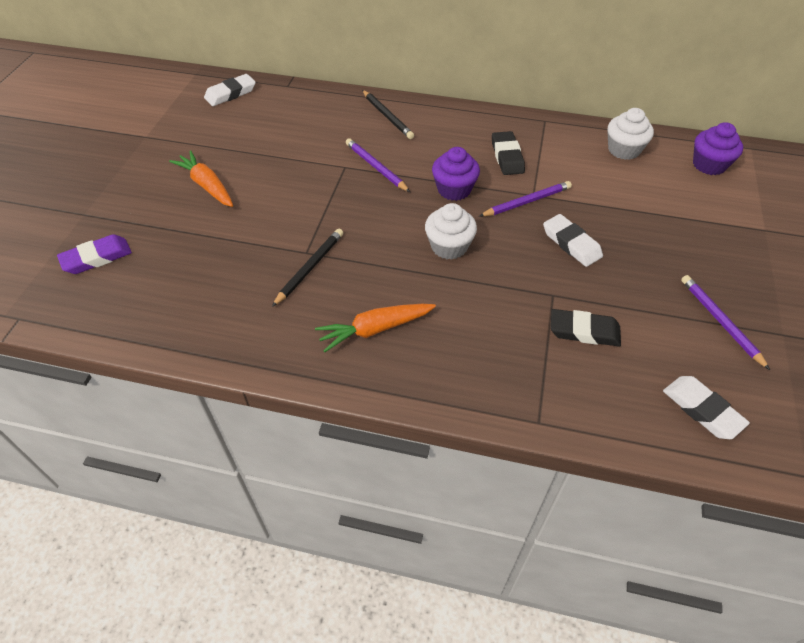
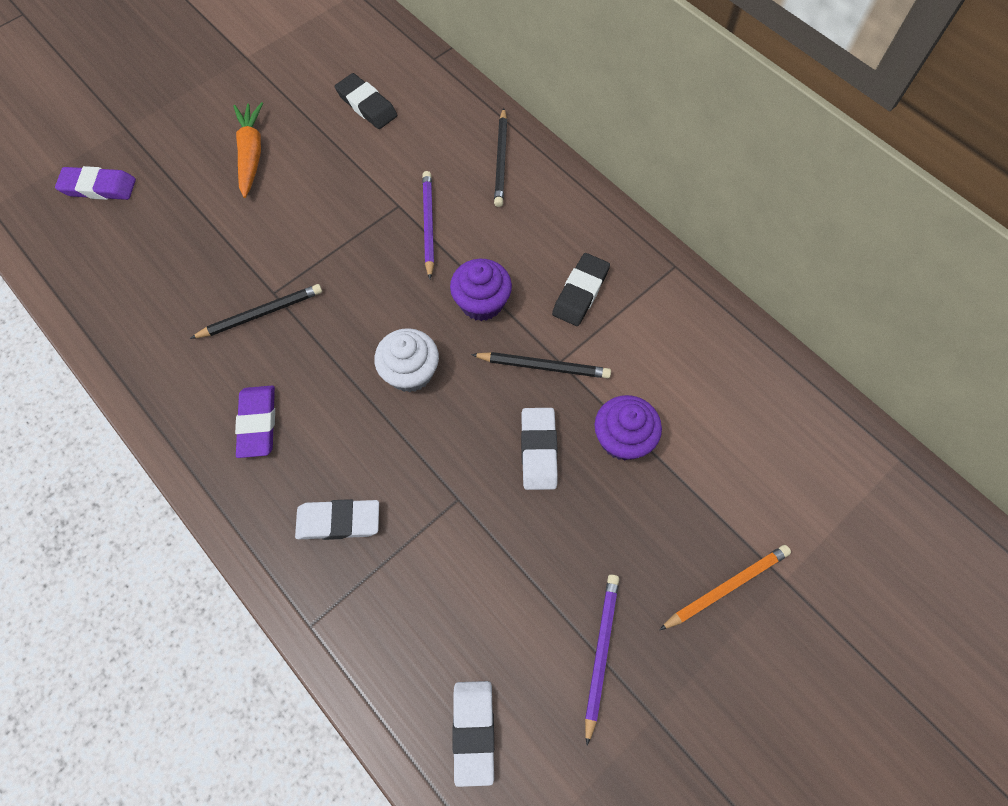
camera: 35 degrees right, 15 degrees up
(230, 93) = (368, 40): white eraser -> white eraser (338, 521)
(375, 329) = (258, 423): orange carrot -> purple eraser
(526, 202) = (543, 366): purple pencil -> black pencil
(584, 331) = (447, 562): black eraser -> black eraser (367, 105)
(623, 150) = (728, 364): white cupcake -> none
(709, 165) = (814, 449): purple cupcake -> purple cupcake (622, 438)
(743, 250) = (726, 587): none -> orange pencil

